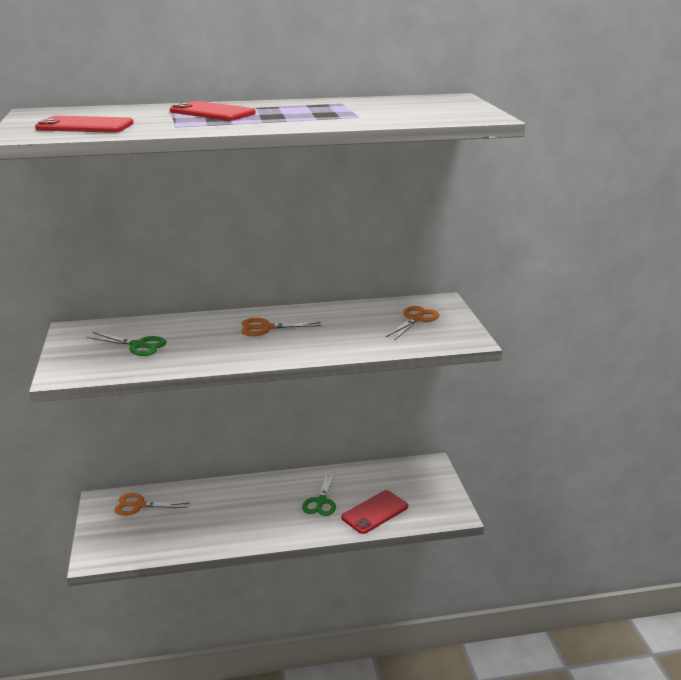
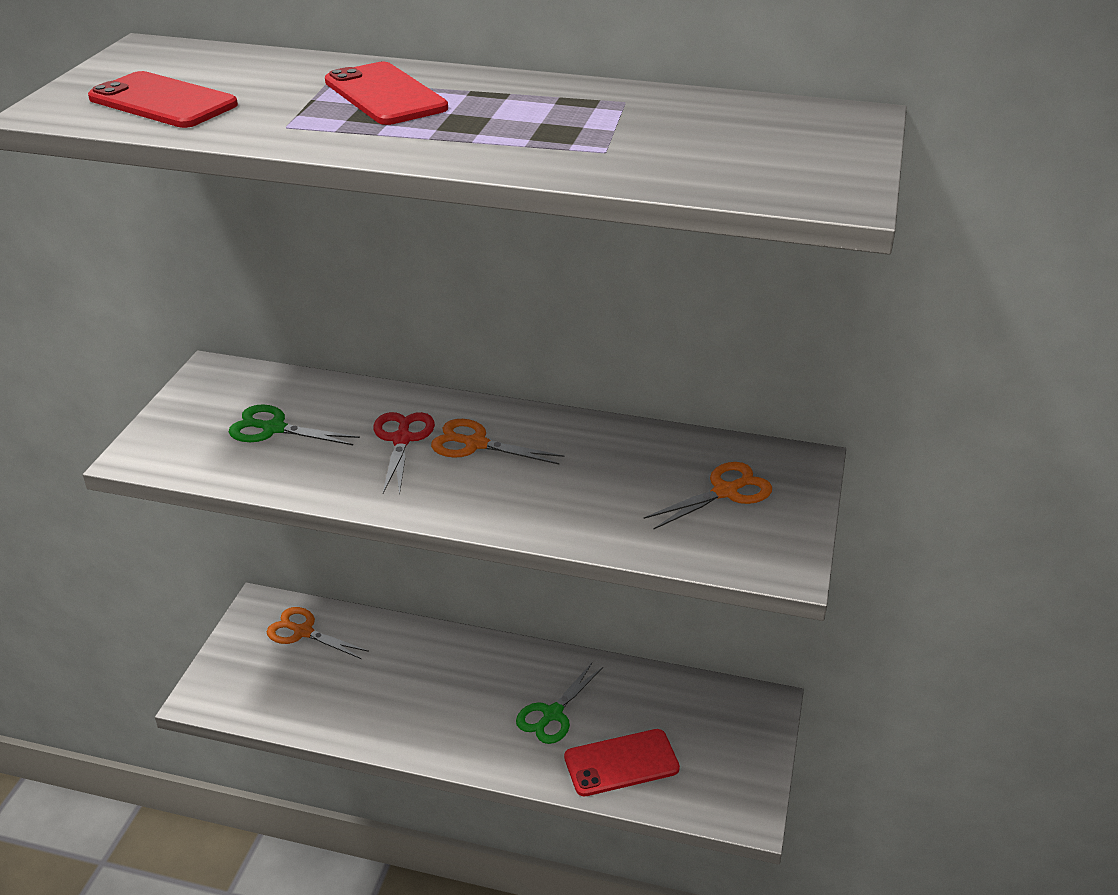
camera: 25 degrees right, 10 degrees up
(138, 345) = (273, 428): green scissors -> green scissors turned 150 degrees clockwise
(221, 334) = (402, 439): none -> red scissors

